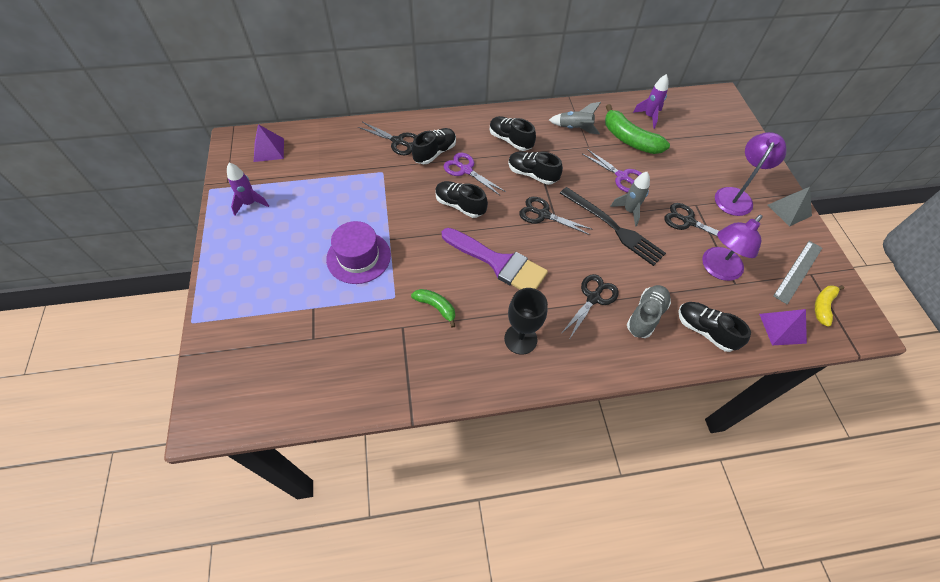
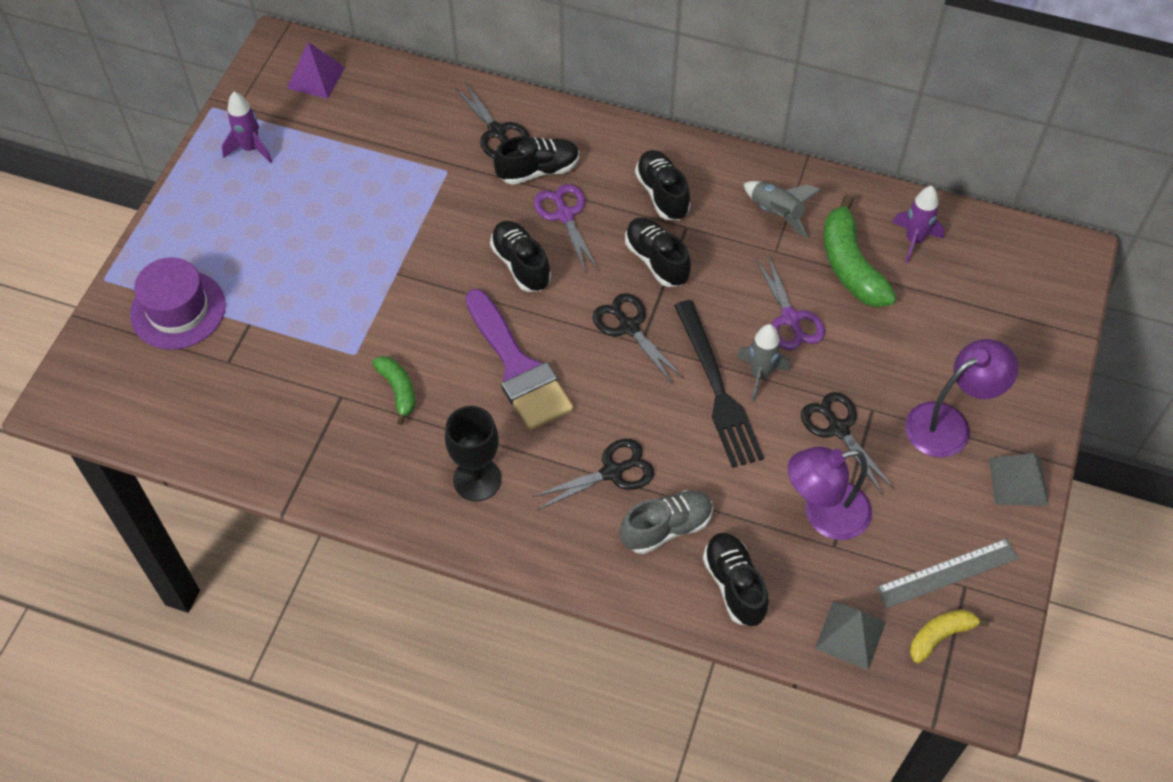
camera: 30 degrees right, 0 degrees up
(358, 257) = (342, 281): purple hat -> purple hat (178, 310)
(782, 328) = (850, 635): purple pyramid -> grey pyramid

